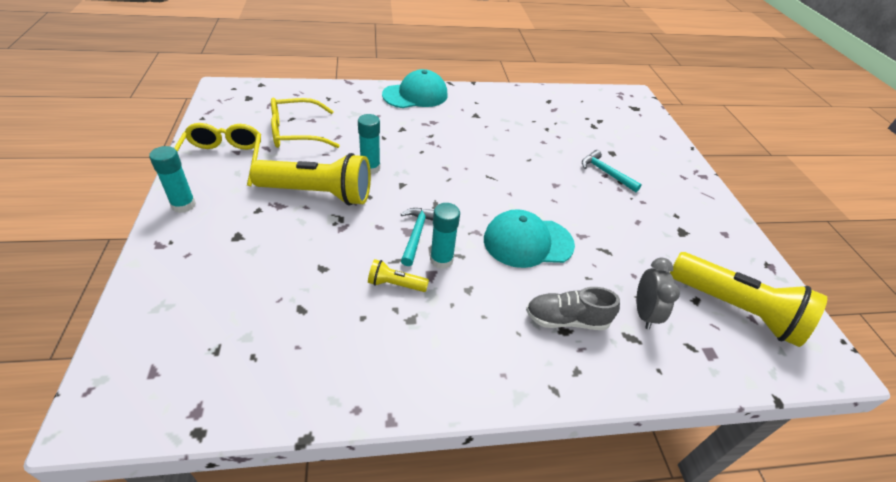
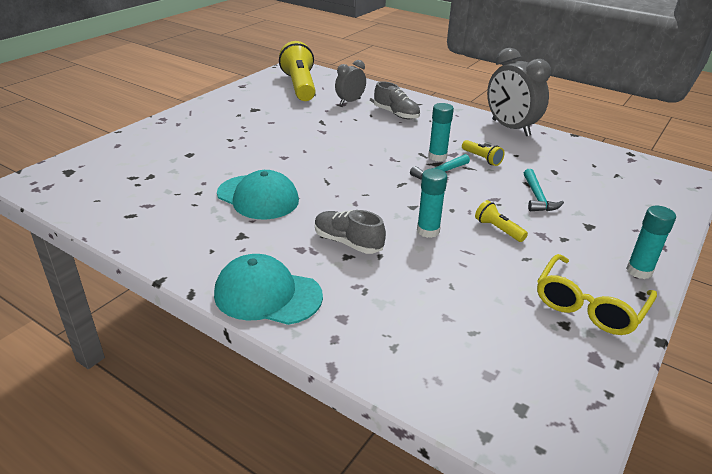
camera: 135 degrees left, 10 degrees down
(296, 133) = (480, 306): yellow glasses -> none
(318, 194) = (498, 229): yellow flashlight -> yellow flashlight, size x0.44
(409, 388) = (510, 128): none -> grey clock
(412, 137) = (348, 242): none -> grey shoe
(527, 242) = (365, 142): turquoise cap -> turquoise cap (258, 197)
(605, 173) = (228, 147): turquoise hammer -> turquoise hammer (537, 197)

